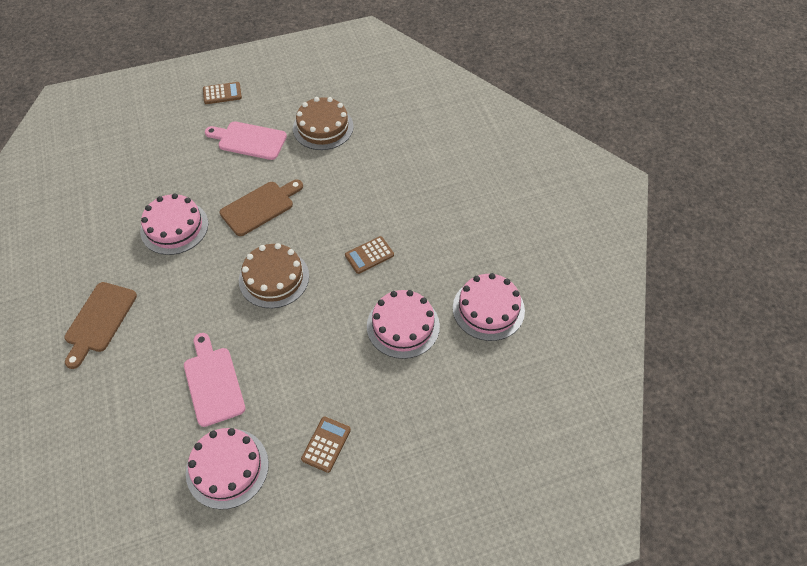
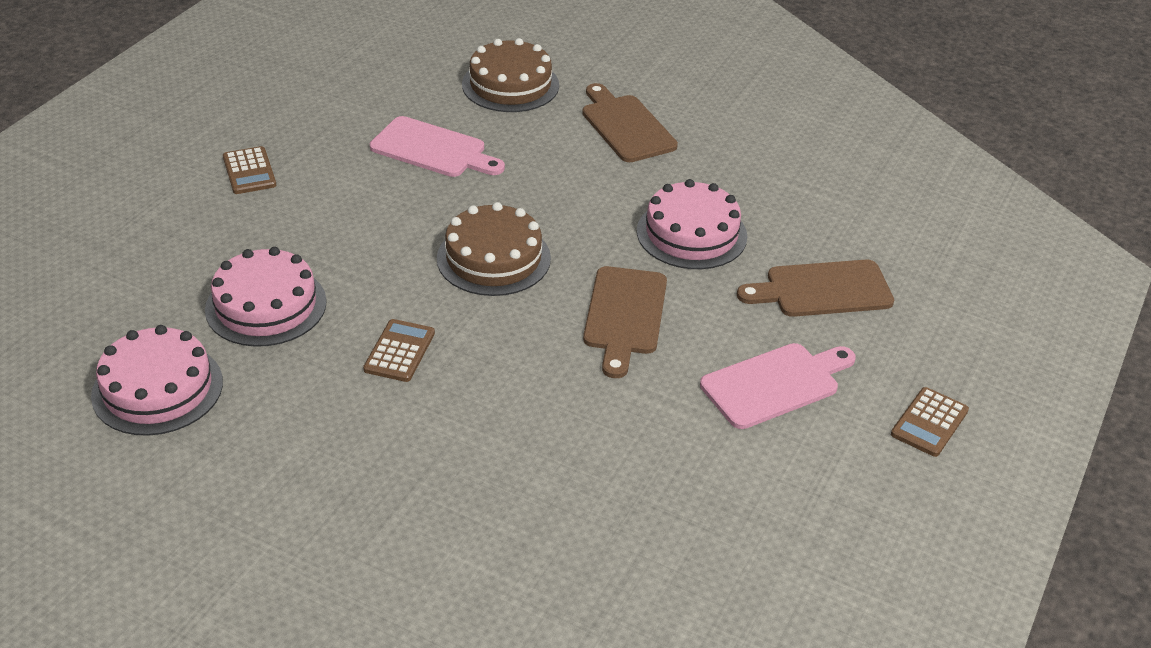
camera: 135 degrees right, 15 degrees down
(170, 163) = (822, 290): none -> brown cutting board
(227, 468) = (334, 112): pink cake -> none
(323, 127) = (701, 478): brown cake -> brown cake (510, 85)

